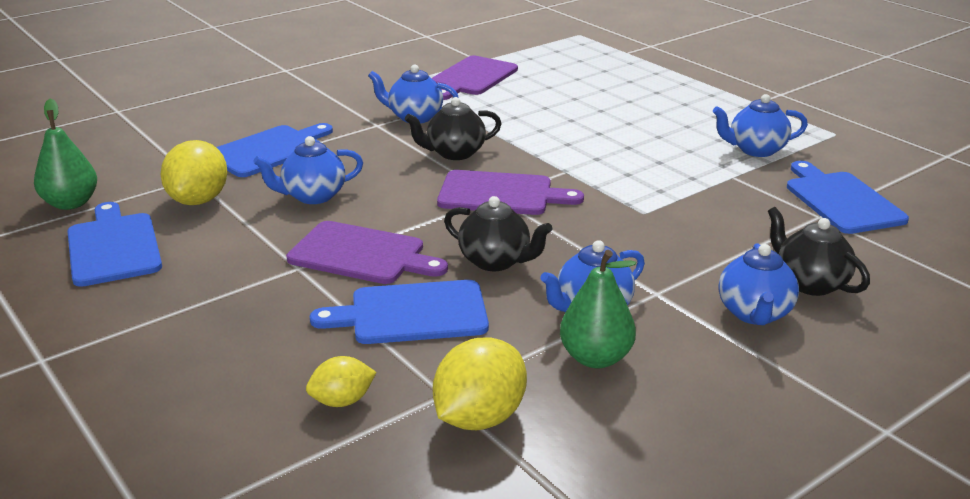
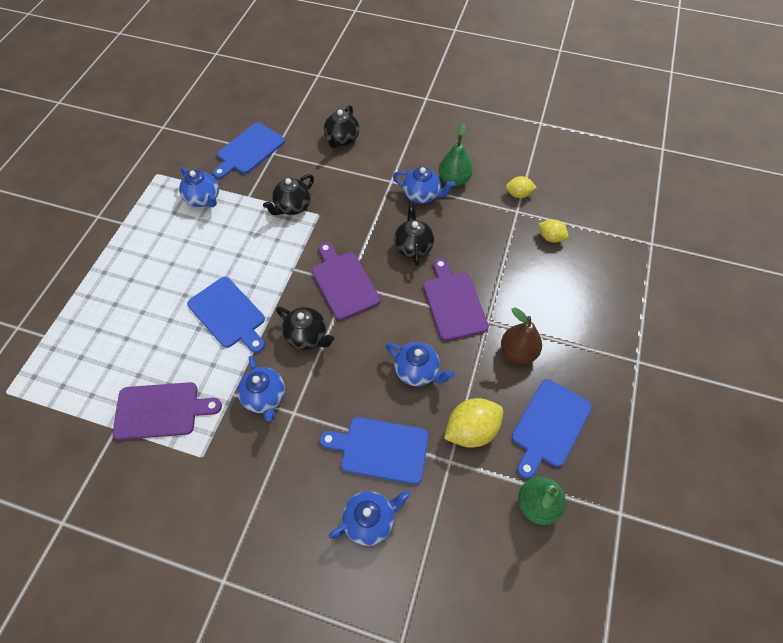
camera: 125 degrees left, 30 degrees up
(223, 269) = (518, 352): none -> brown pear
(412, 313) = (480, 252): blue cutting board -> blue cutting board (228, 314)
(479, 417) = (518, 194): yellow lemon -> yellow lemon, size x0.59
(680, 200) = (293, 207): none -> black teapot
(754, 314) = (381, 148): blue teapot -> blue teapot (370, 520)

